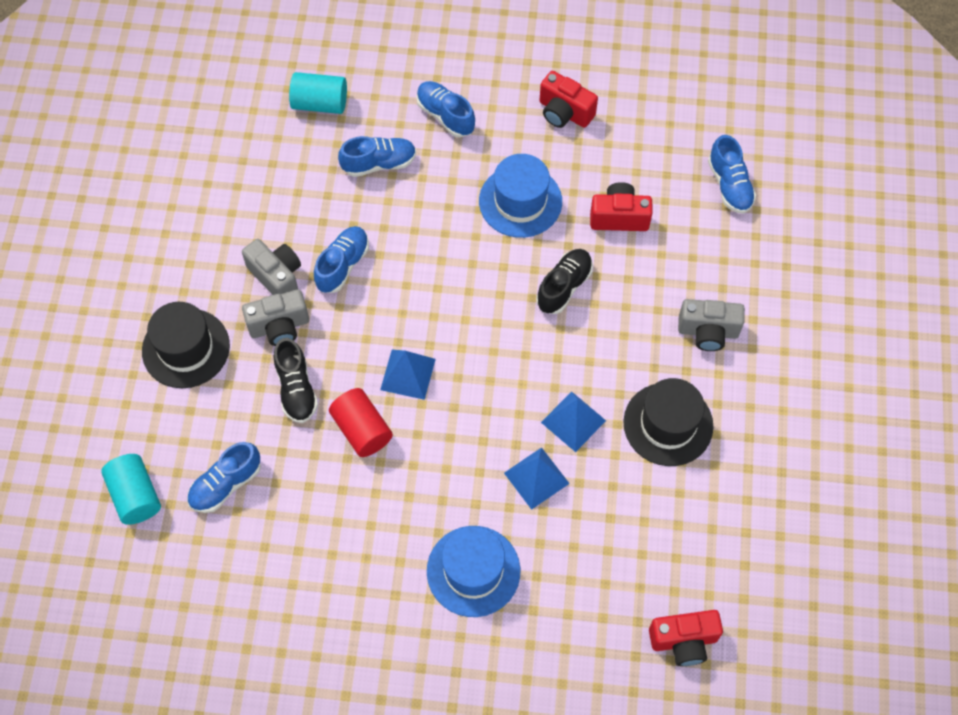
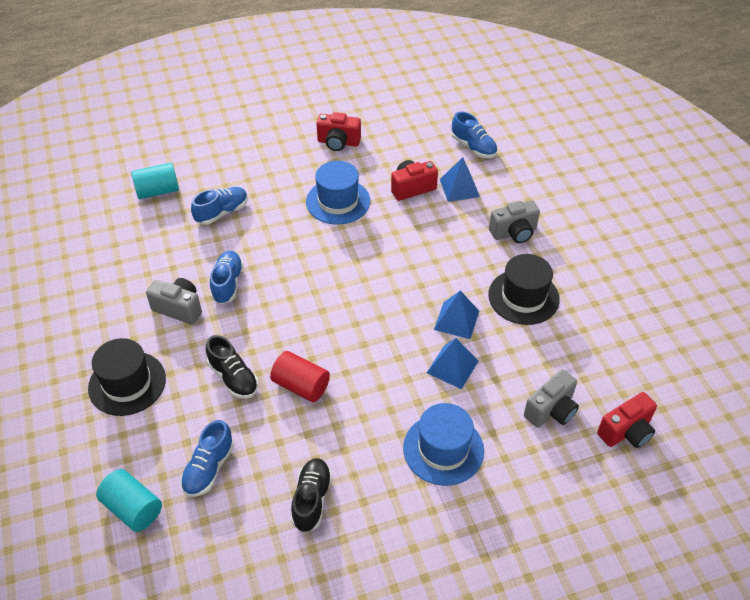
camera: 25 degrees left, 15 degrees down
(279, 326) = (198, 340): grey camera -> grey camera (551, 410)
(407, 374) = (316, 335): blue pyramid -> blue pyramid (459, 188)
(445, 115) = (255, 169): blue shoe -> none
(564, 286) = (399, 240): black shoe -> black shoe (312, 499)

